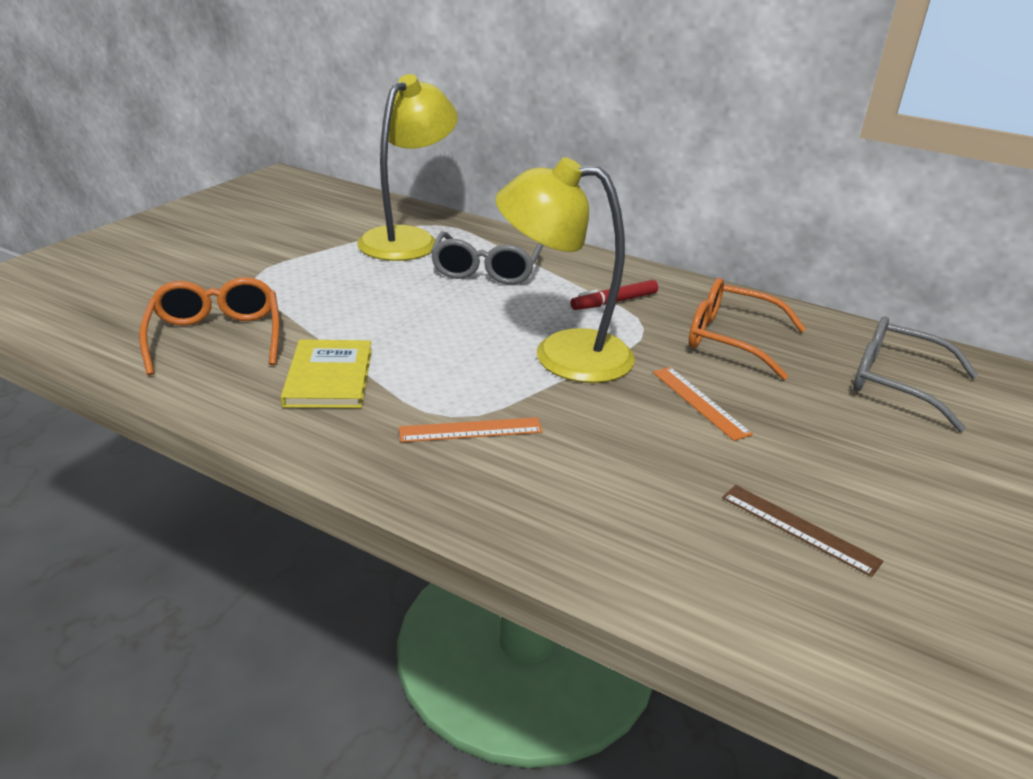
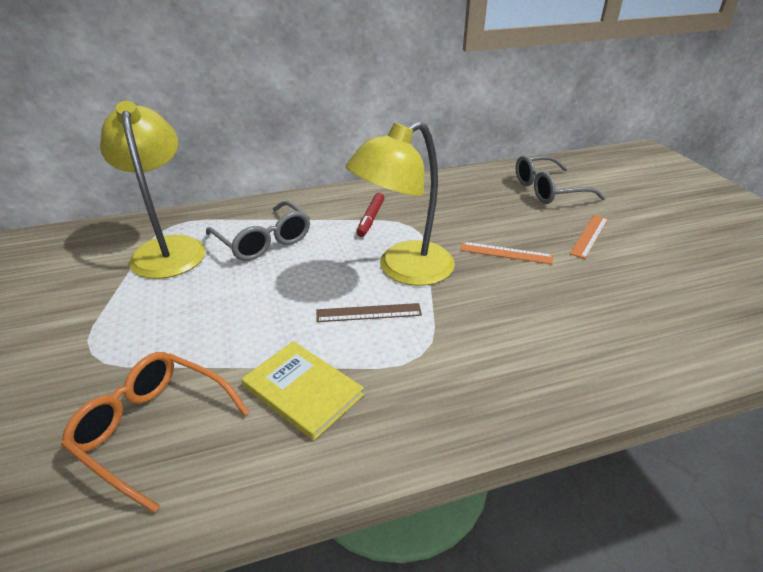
camera: 45 degrees left, 5 degrees up
(471, 430) = (446, 355): orange ruler -> orange ruler (589, 236)
(732, 339) = (458, 207): orange glasses -> none
(799, 529) = (643, 290): brown ruler -> brown ruler (368, 313)

